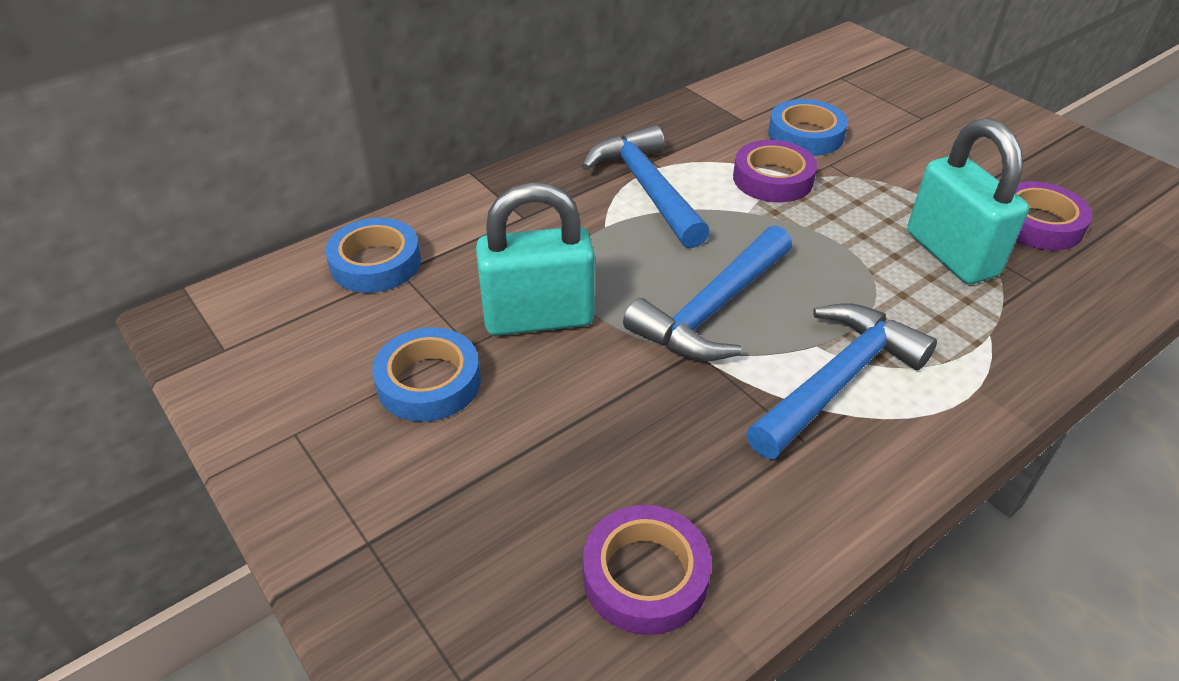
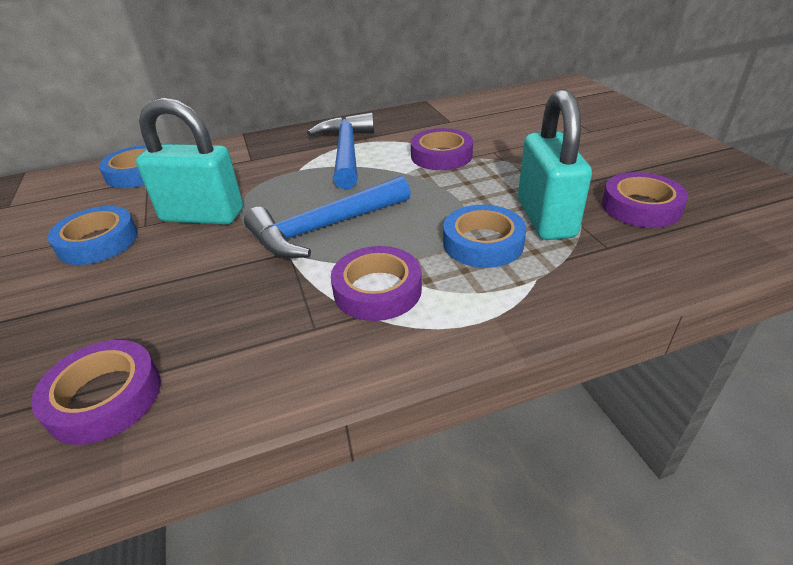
camera: 20 degrees right, 5 degrees down
(805, 135) = (488, 133): blue tape -> blue tape (483, 243)
(838, 381) = (377, 290): blue hammer -> purple tape

